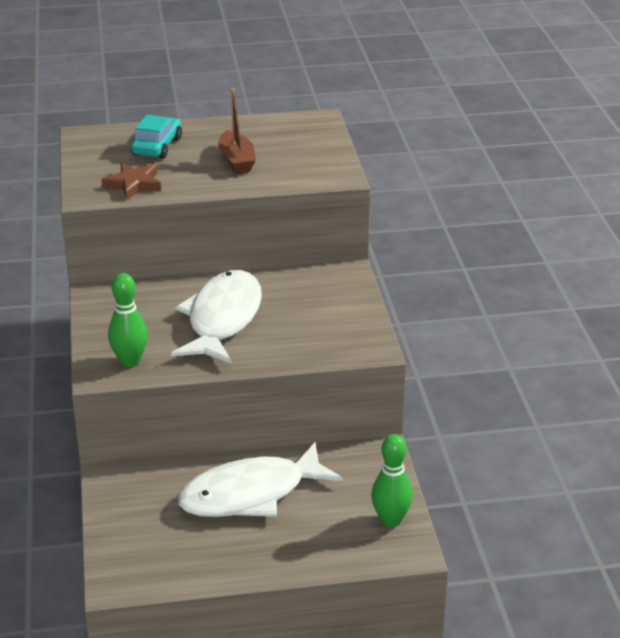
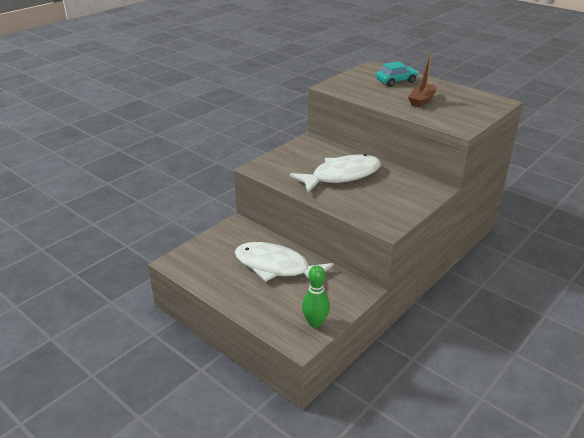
camera: 50 degrees right, 0 degrees up
(130, 361) = (275, 170): green bowling pin -> none
(133, 184) = (356, 90): brown star -> none

